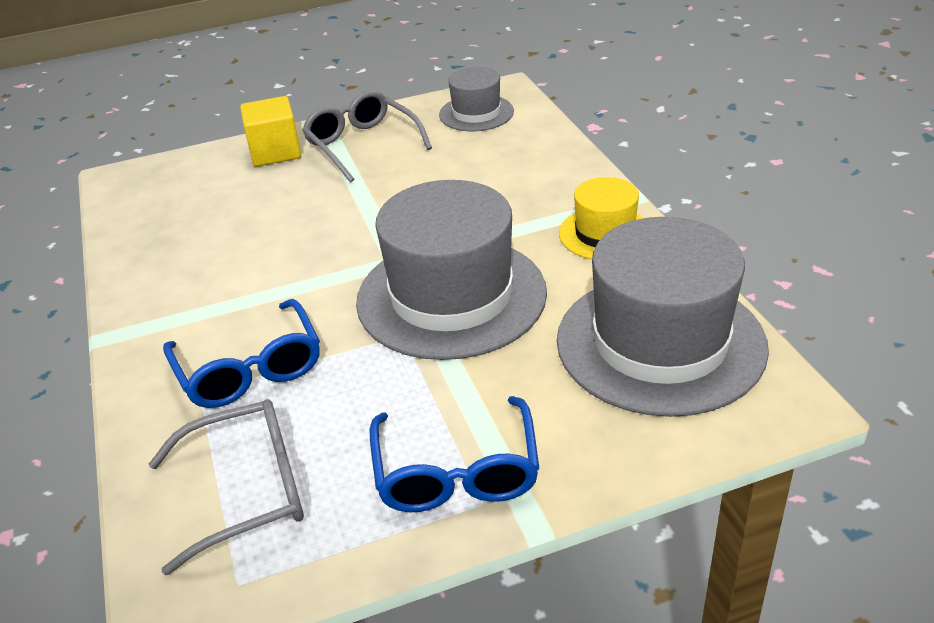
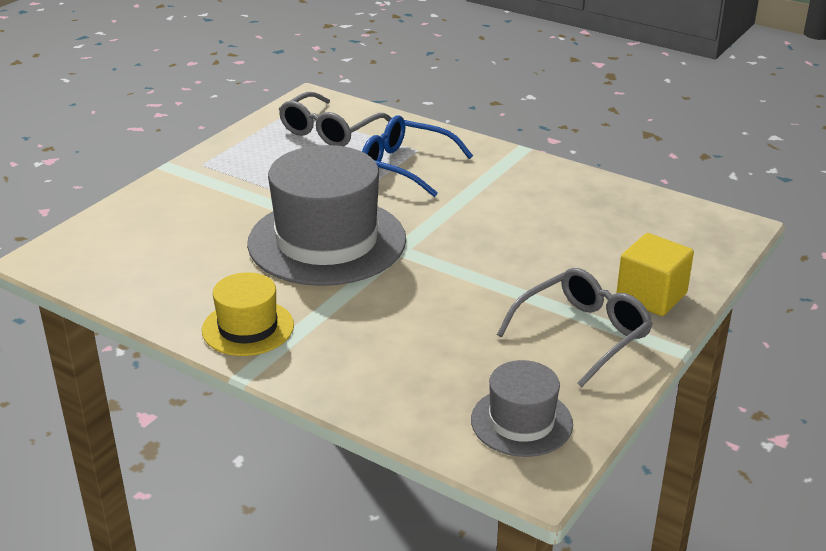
camera: 140 degrees right, 5 degrees down
(362, 145) = (582, 334): grey glasses -> grey glasses turned 60 degrees counterclockwise
(456, 472) = (227, 169): blue glasses -> none
(660, 343) = (147, 263): grey hat -> none

